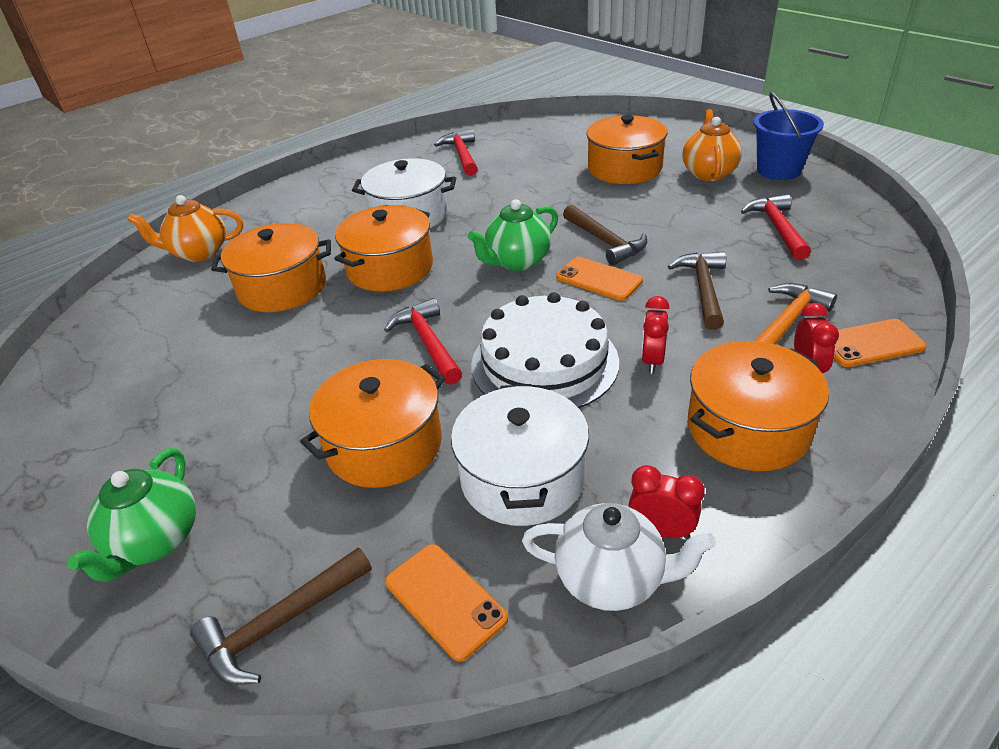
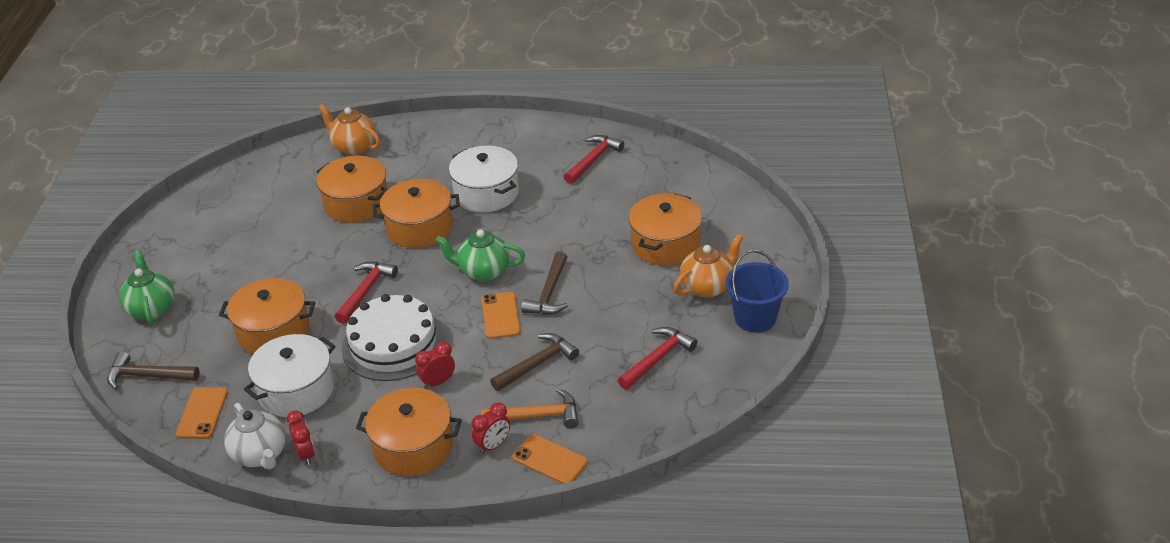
camera: 45 degrees right, 0 degrees up
(155, 541) = (152, 309): green teapot -> green teapot turned 105 degrees clockwise

